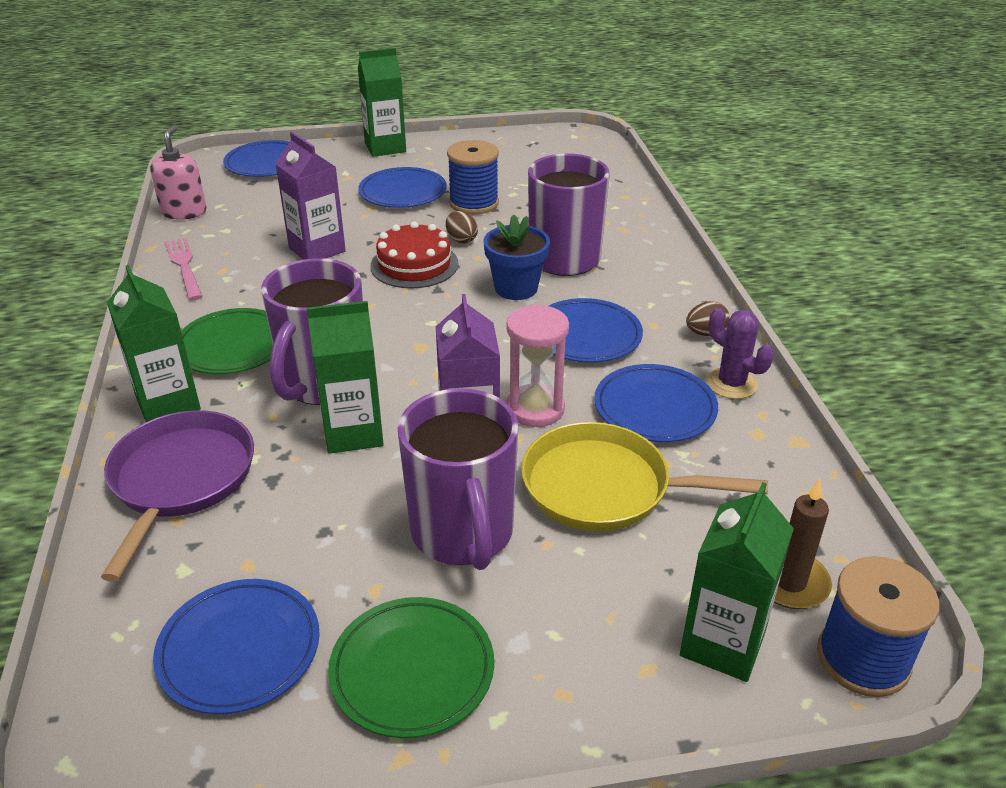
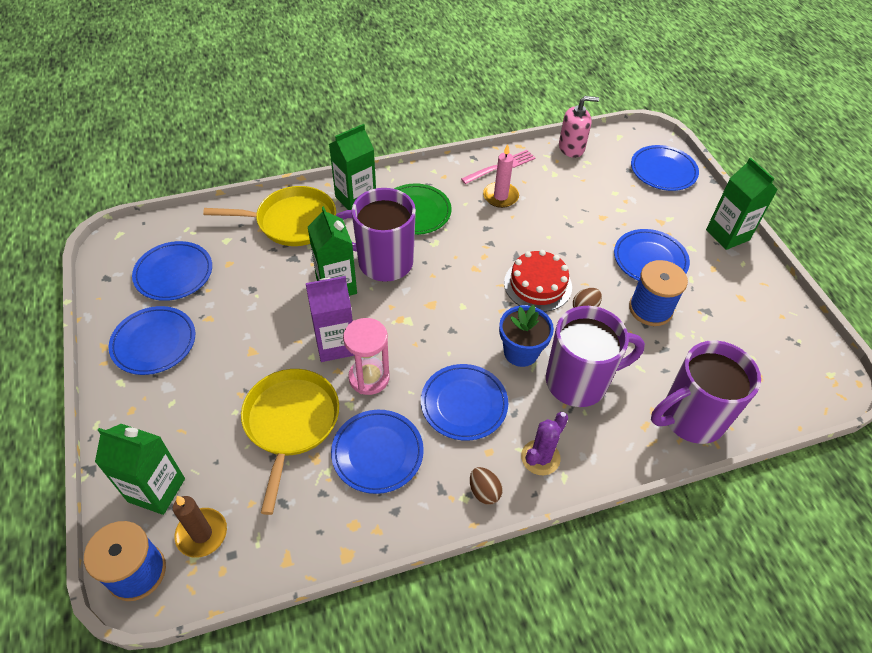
camera: 80 degrees right, 15 degrees up
(181, 479) = (292, 221): purple pan -> yellow pan
(244, 273) = (500, 196): none -> pink candle
(317, 250) = (542, 226): purple carton -> none
(412, 670) = (154, 343): green plate -> blue plate
(463, 534) = (249, 351): purple mug -> purple mug (690, 418)
(731, 384) = (415, 509): purple cactus -> purple cactus (540, 457)

